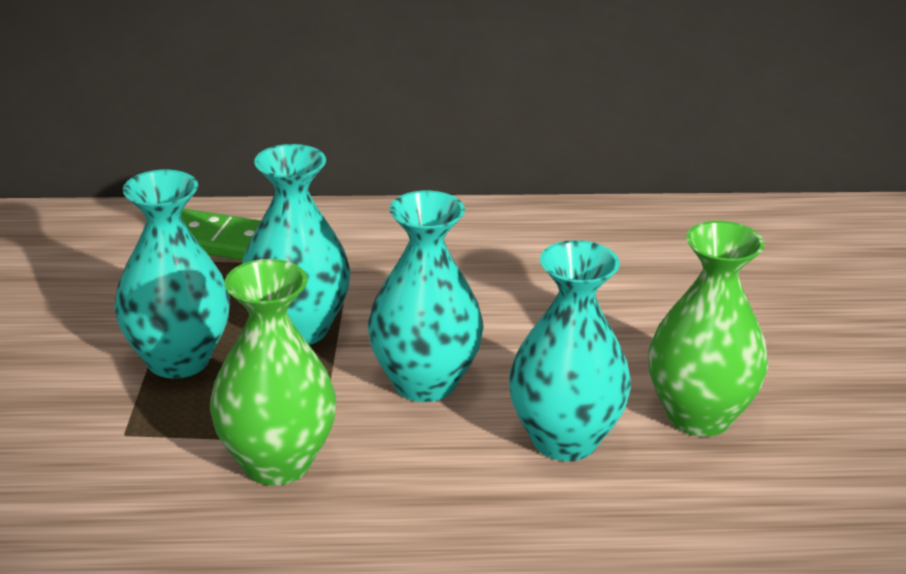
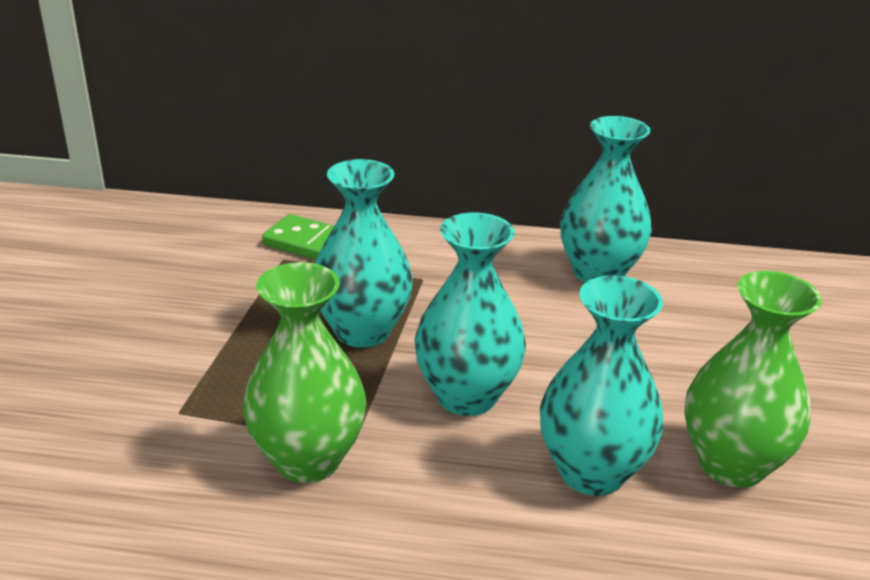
camera: 10 degrees right, 0 degrees up
(178, 360) = (248, 347): turquoise vase -> turquoise vase (598, 273)

